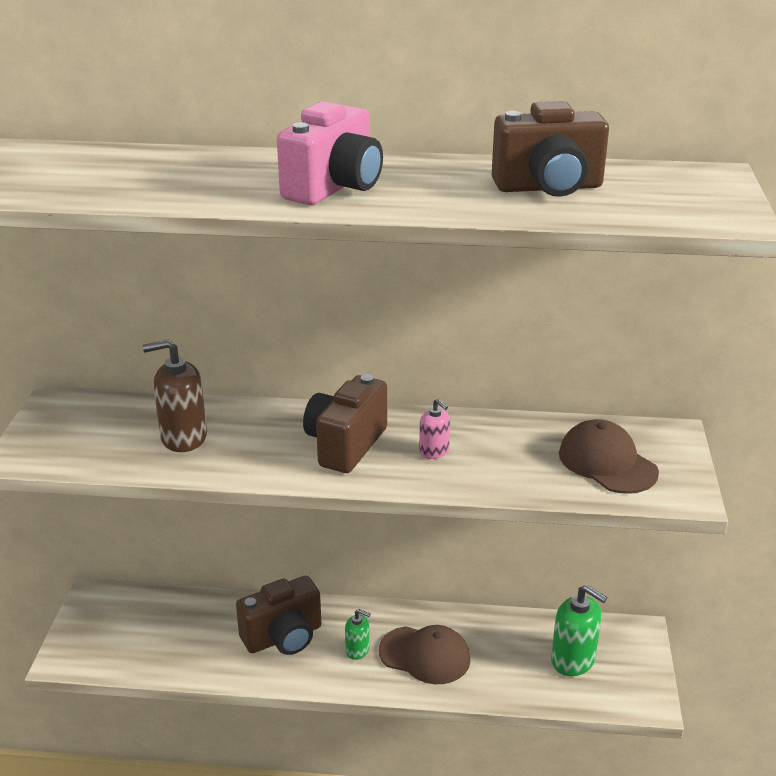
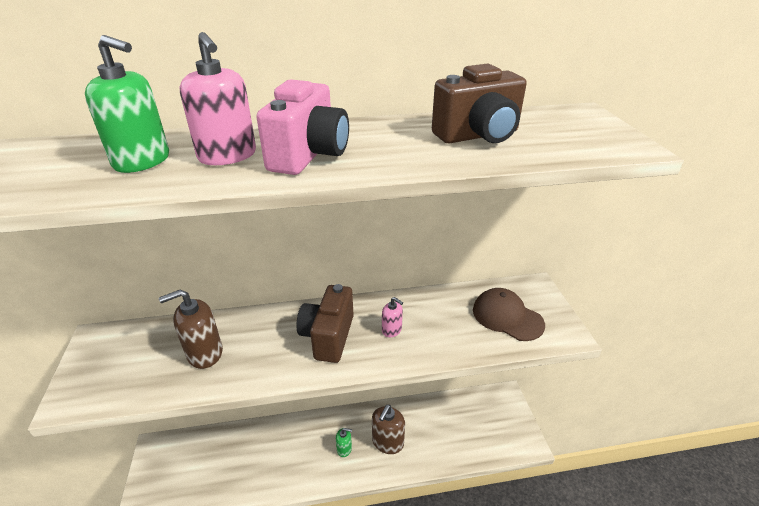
camera: 15 degrees left, 5 degrees up
(245, 179) = (227, 156): none -> pink soap dispenser
(283, 637) = (293, 450): brown camera -> none
(425, 655) = (387, 442): brown cap -> brown soap dispenser
(573, 660) = (476, 424): green soap dispenser -> green soap dispenser (142, 161)

